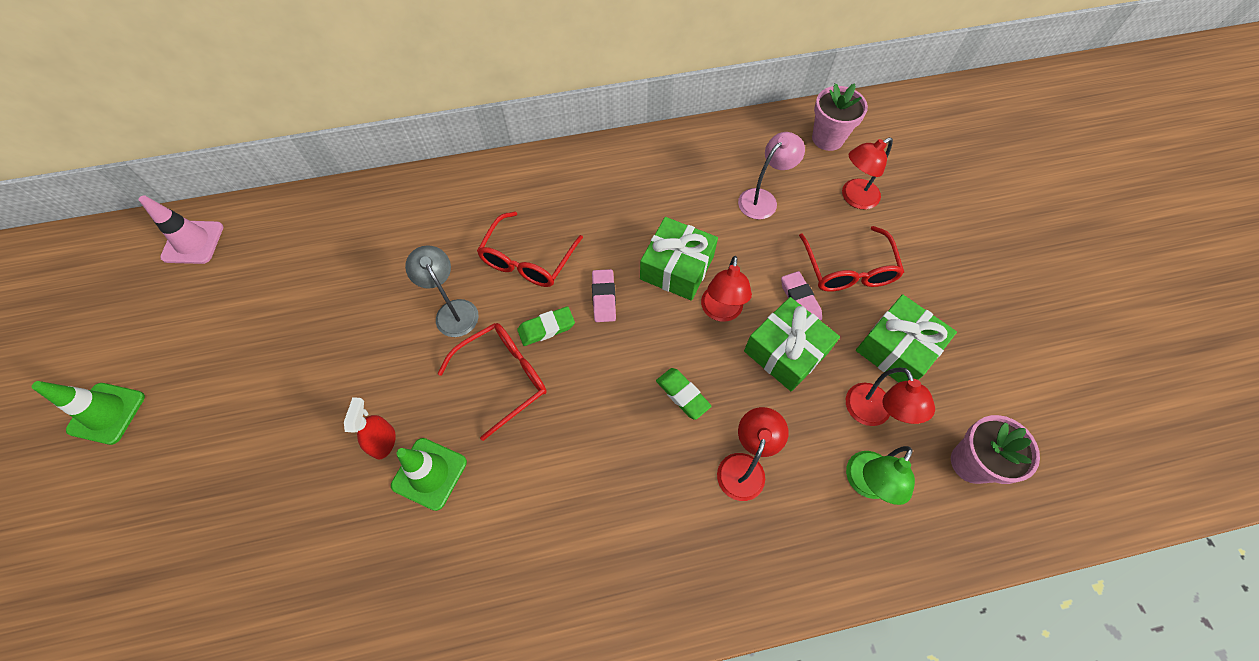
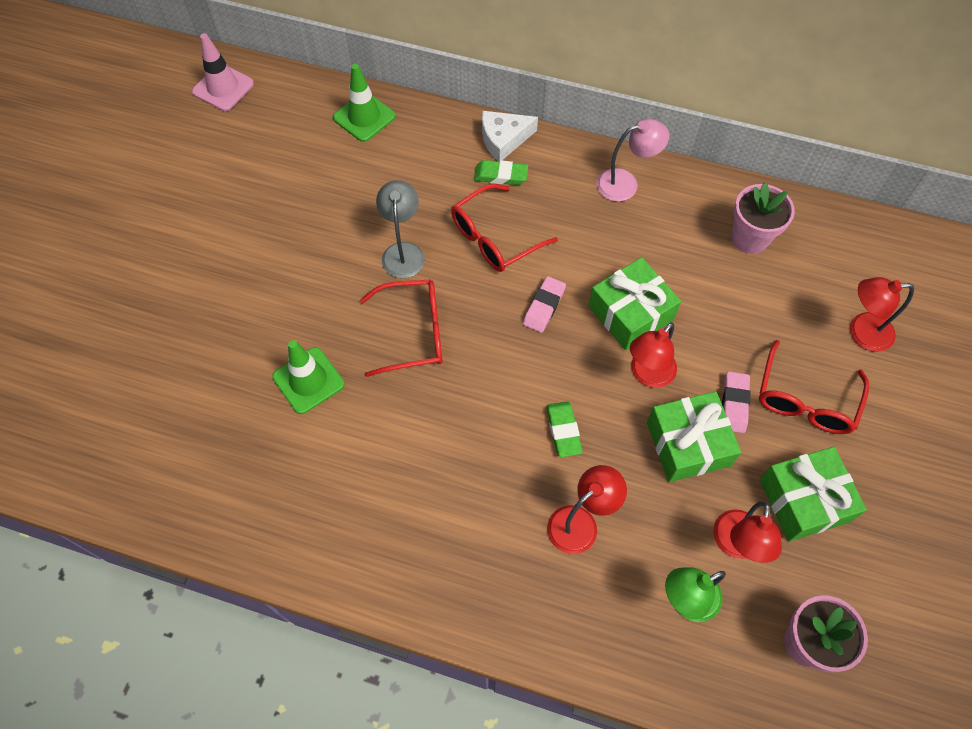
camera: 30 degrees right, 0 degrees up
(107, 413) = (94, 202): green traffic cone -> green traffic cone (364, 117)
(384, 442) = (286, 335): red spray bottle -> none
(487, 174) = (503, 139): none -> white cheese
(546, 328) = (475, 308): green eraser -> green eraser (500, 175)
(763, 199) = (761, 288): pink lamp -> pink lamp (625, 183)
(827, 138) = (874, 258): pink flower pot -> pink flower pot (750, 238)

